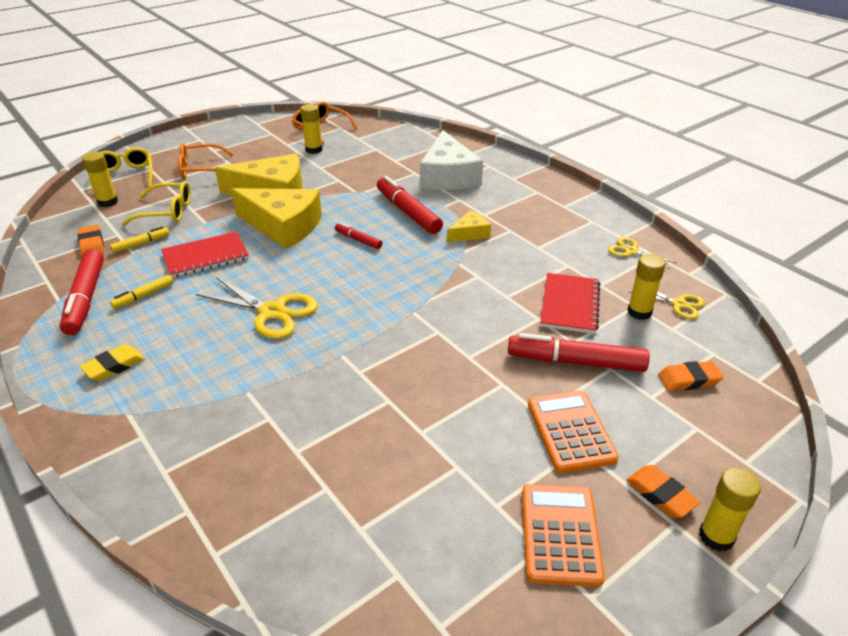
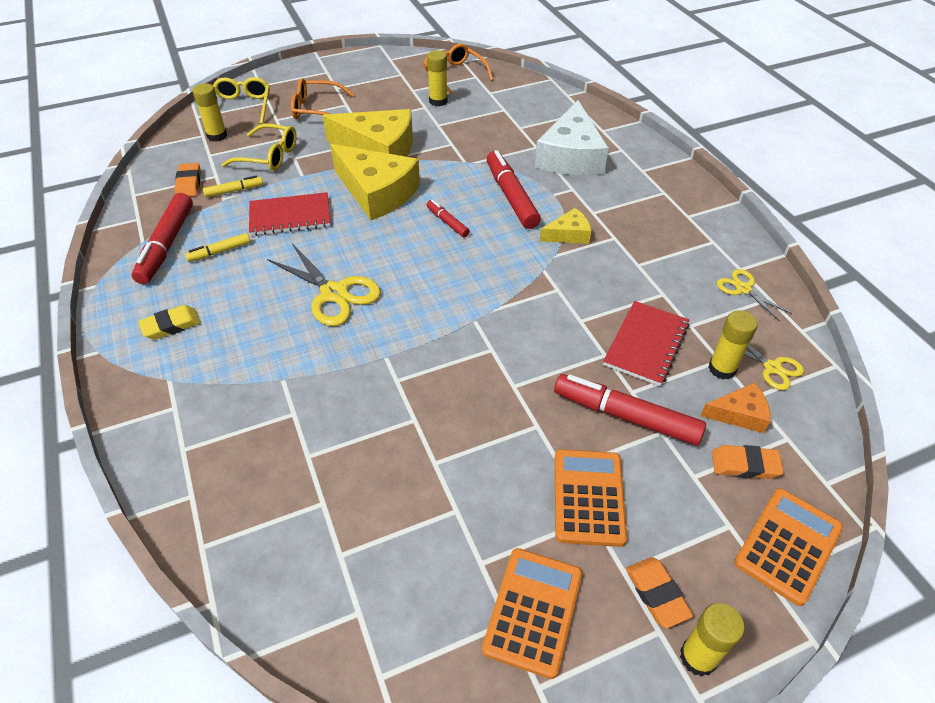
camera: 15 degrees right, 10 degrees up
(668, 343) = (739, 414): none -> orange cheese
(749, 433) = (788, 545): none -> orange calculator

